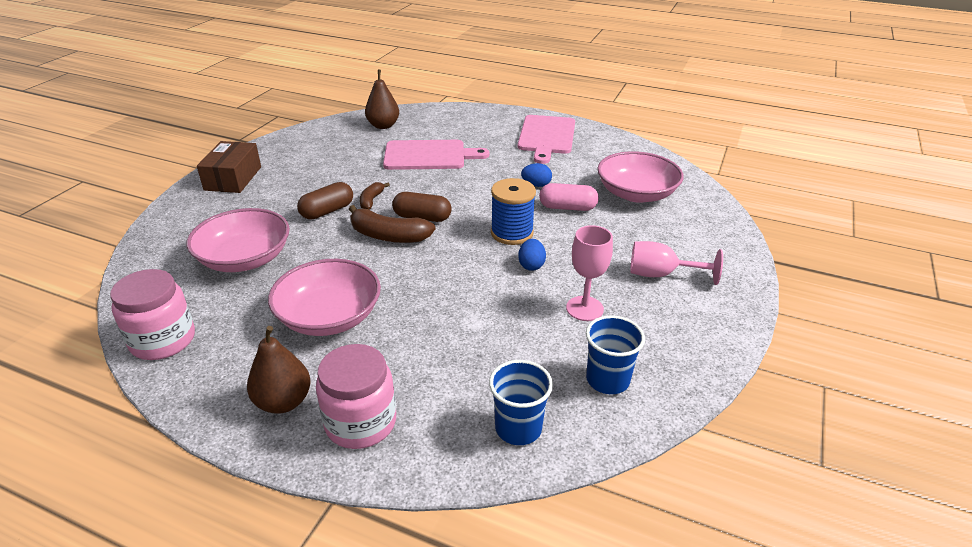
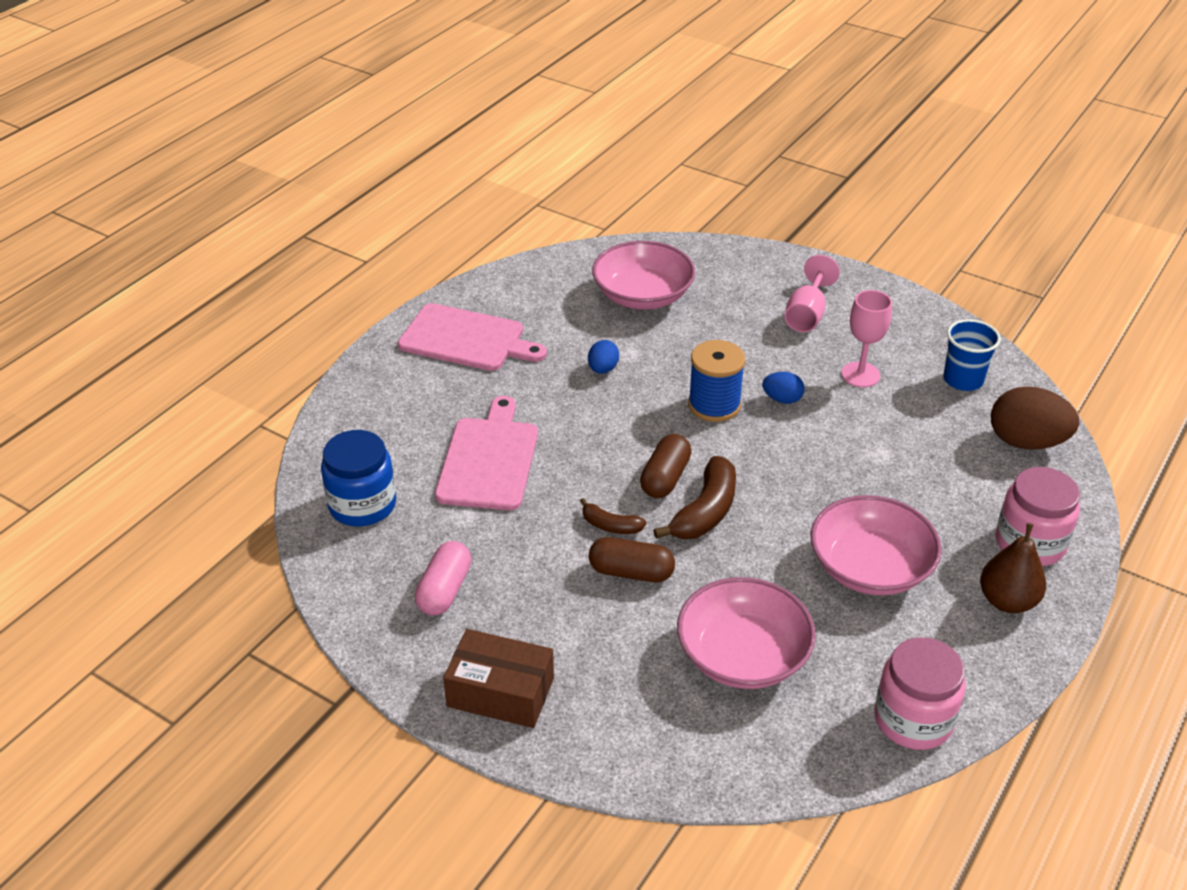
camera: 80 degrees left, 5 degrees up
(327, 211) = (631, 572): brown capsule -> brown capsule turned 45 degrees counterclockwise
(383, 126) = (362, 505): brown pear -> blue jar
(518, 428) = (1026, 442): blue cup -> brown egg
(567, 207) = (664, 353): pink capsule -> pink capsule (444, 590)

